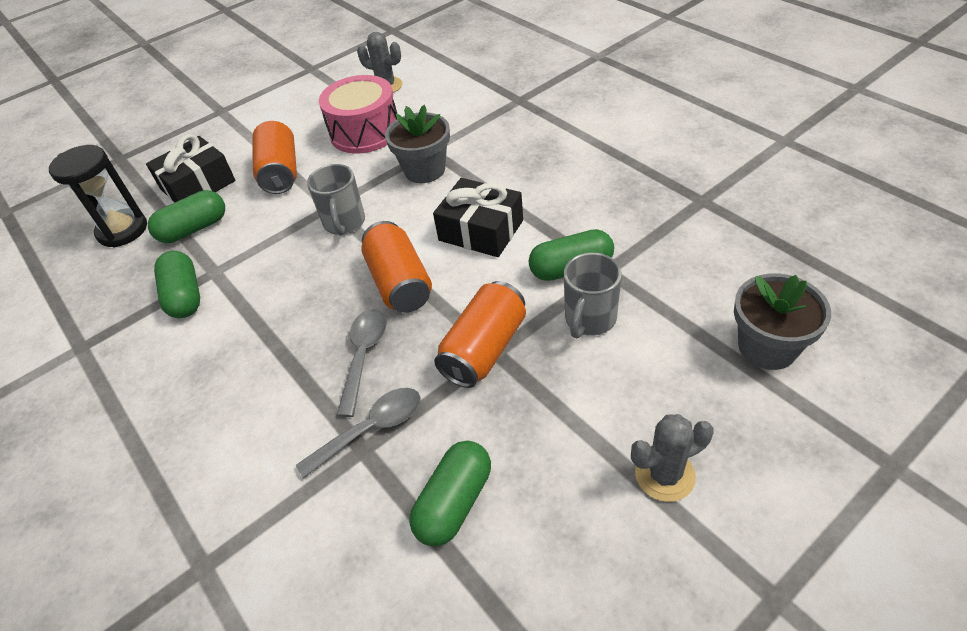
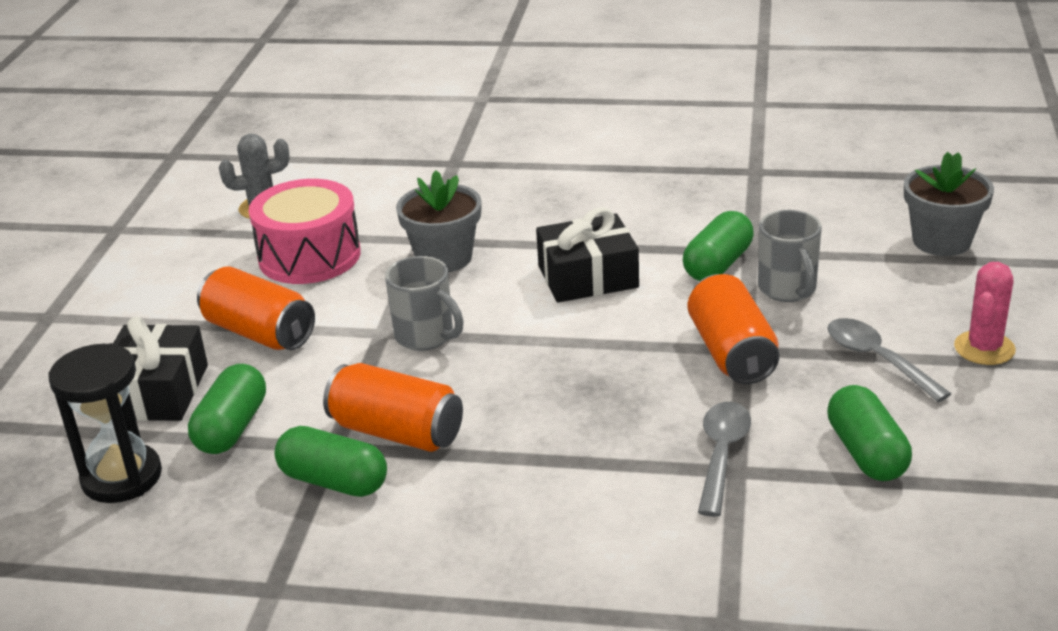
camera: 45 degrees left, 15 degrees down
(364, 356) = (628, 415): grey spoon -> grey spoon (877, 359)
(400, 283) = (571, 350): orange can -> orange can (397, 432)
(664, 475) = (984, 348): grey cactus -> pink cactus

